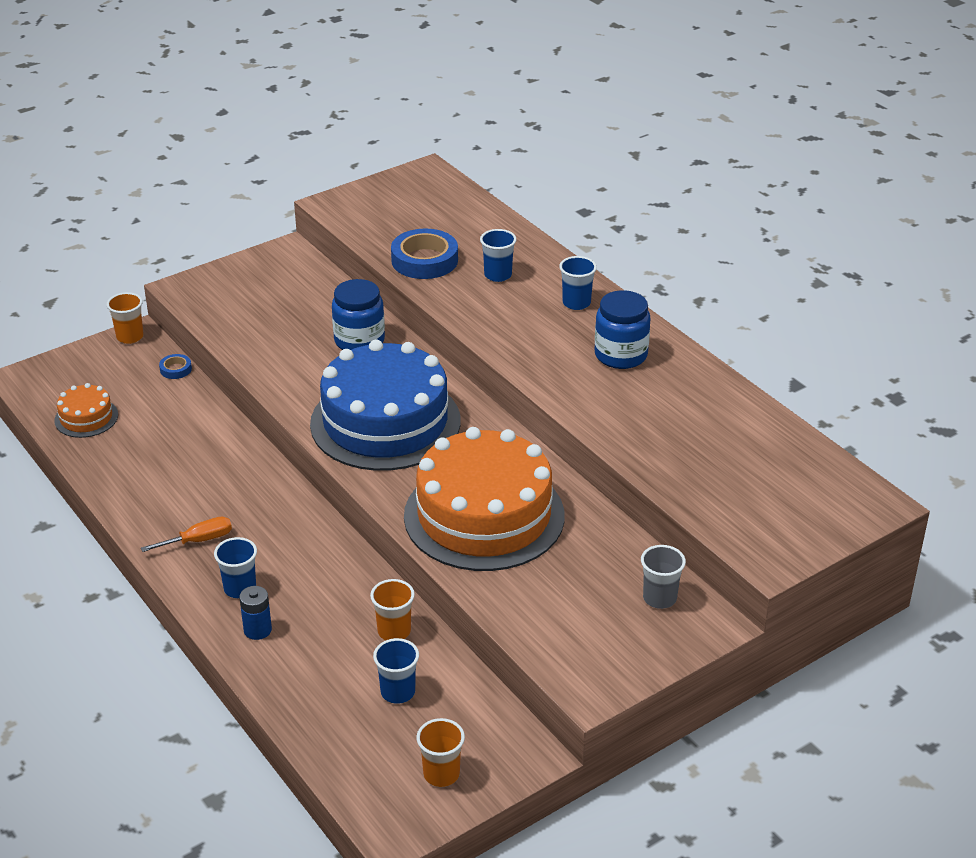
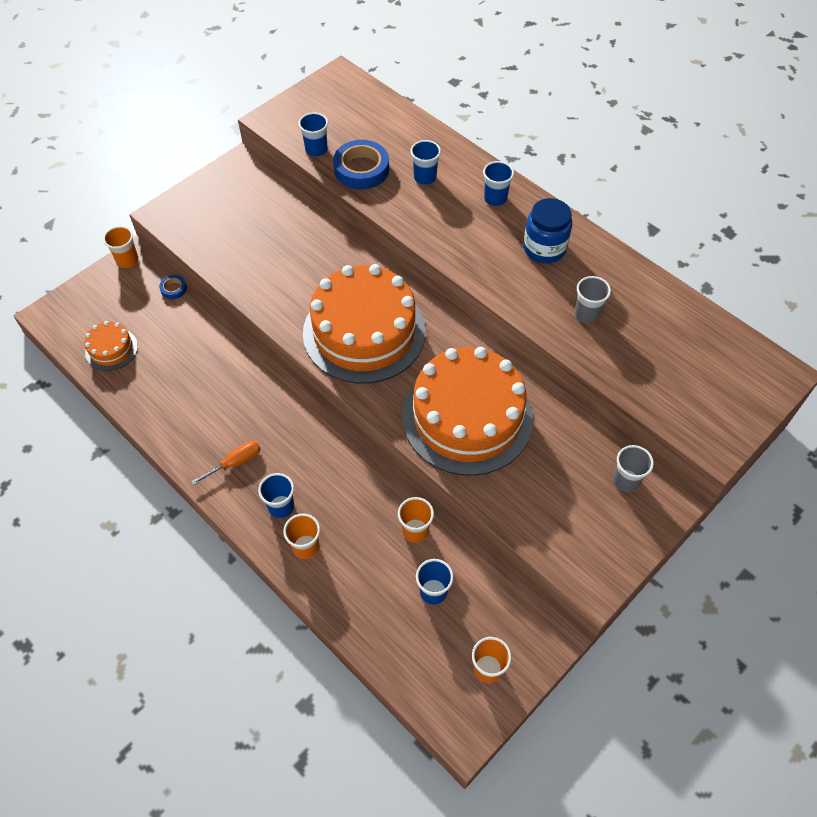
camera: 10 degrees left, 20 degrees up
(257, 630) = (306, 547): blue battery -> orange cup
(359, 341) = (322, 250): blue jar -> none
(377, 237) = (316, 150): none -> blue cup
(385, 422) = (364, 332): blue cake -> orange cake
(652, 421) = (586, 314): none -> grey cup

